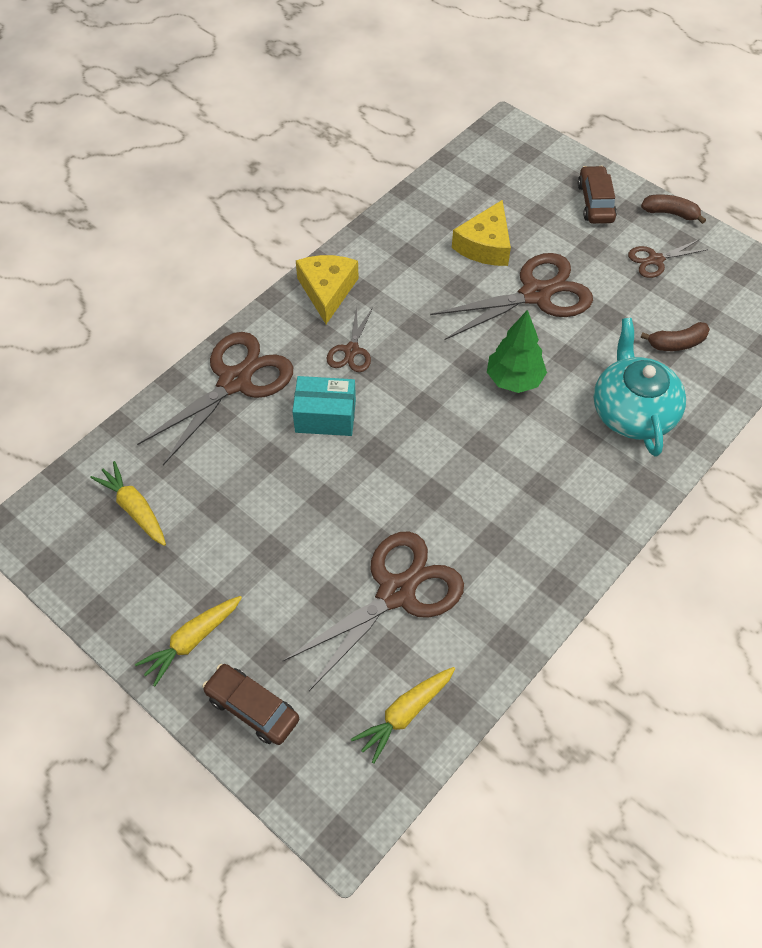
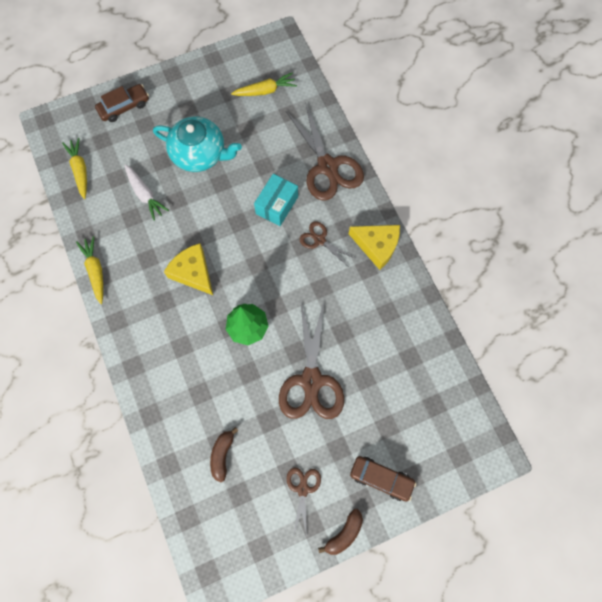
camera: 115 degrees right, 15 degrees up
(192, 641) = (174, 93): yellow carrot -> yellow carrot (95, 271)
(396, 592) = (145, 194): brown scissors -> white carrot
(485, 245) = (372, 369): yellow cheese -> yellow cheese (193, 272)
(632, 412) = (185, 389): turquoise teapot -> turquoise teapot (199, 154)

